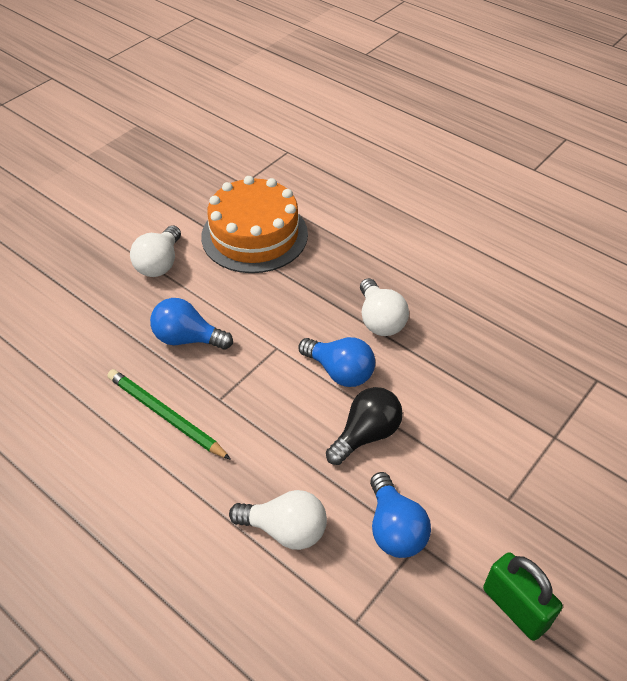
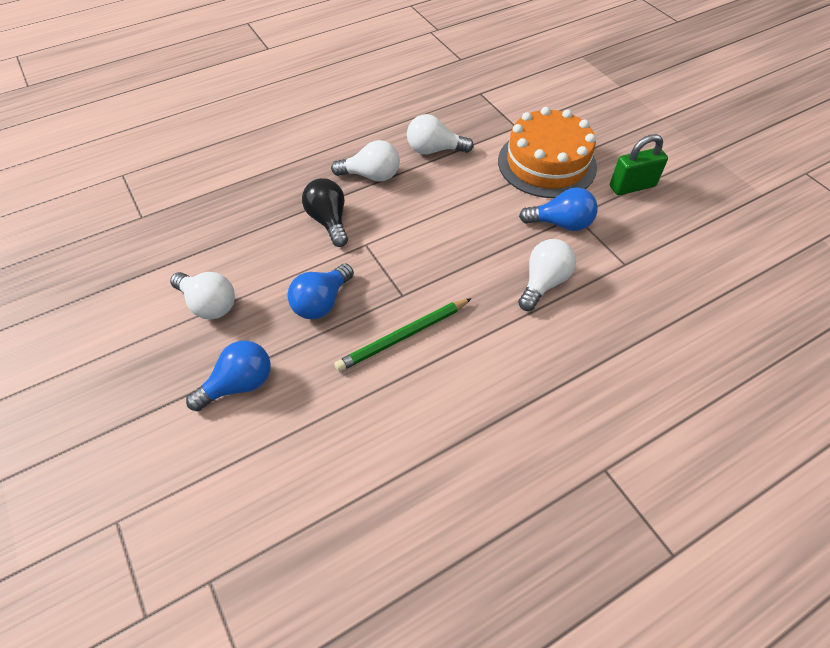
camera: 70 degrees left, 5 degrees up
(254, 235) = (220, 225): orange cake -> orange cake (547, 164)
(340, 372) = (411, 213): blue light bulb -> blue light bulb (239, 384)
(366, 434) = (477, 215): black light bulb -> black light bulb (329, 221)
(455, 363) = (434, 150): none -> white light bulb

